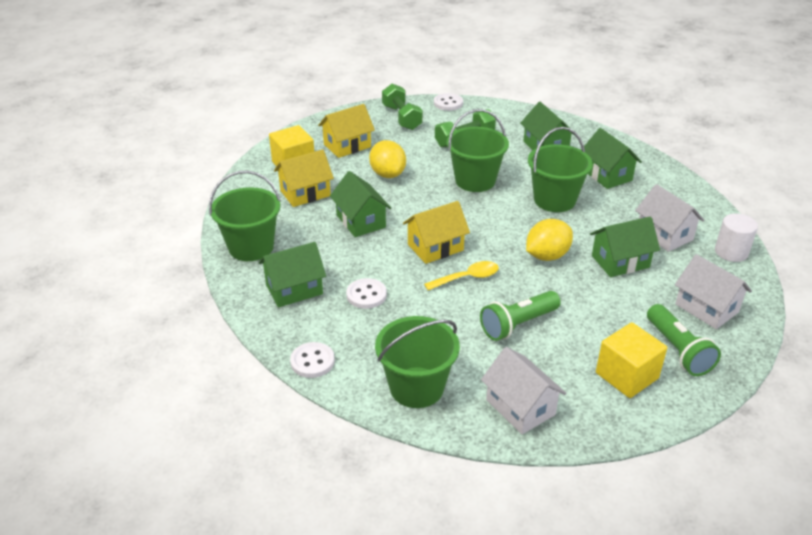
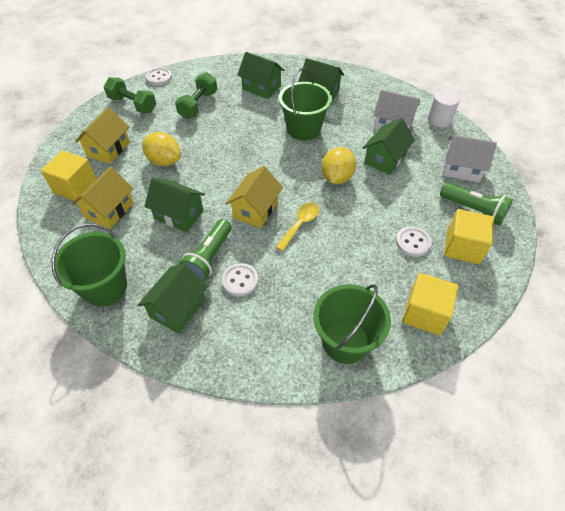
camera: 35 degrees left, 15 degrees up
(312, 361) = (250, 368): white button -> white button (413, 242)
(475, 180) = (235, 137): green bucket -> none
(518, 324) = (366, 245): green flashlight -> green flashlight (209, 258)
(520, 407) = (424, 313): white house -> yellow cube

